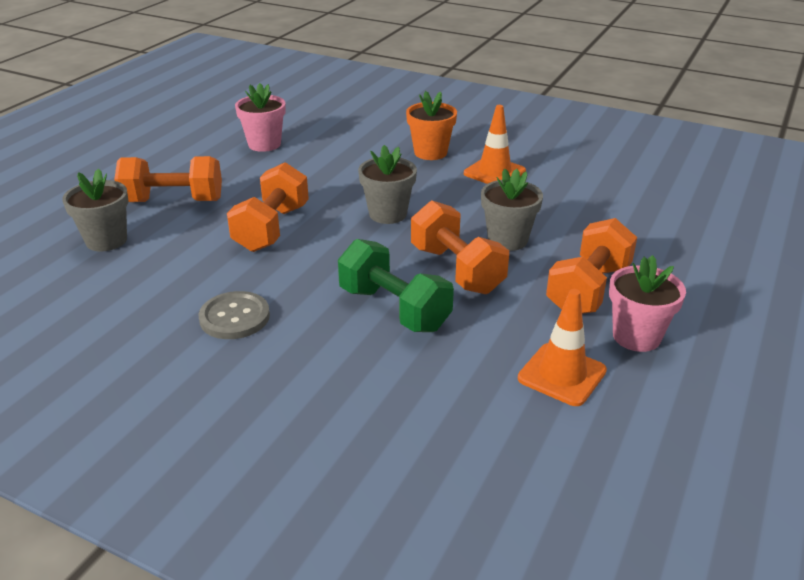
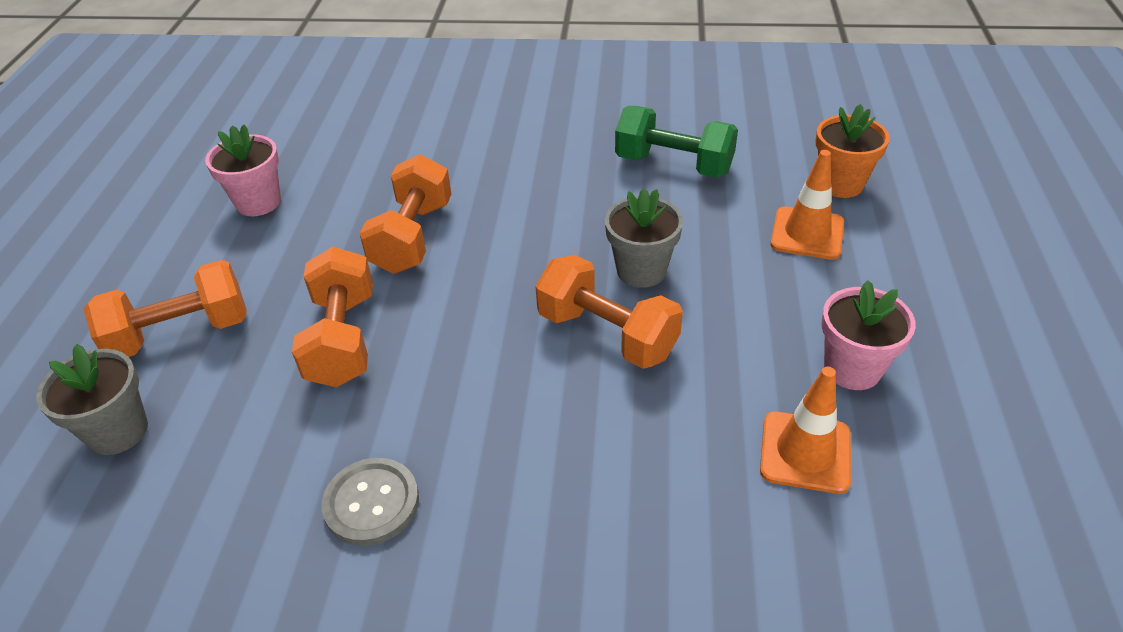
camera: 20 degrees left, 10 degrees up
(388, 214) = (479, 272): grey flower pot -> none
(394, 309) = (566, 420): green dumbbell -> green dumbbell (674, 165)
(430, 152) = (480, 161): orange flower pot -> orange flower pot (840, 184)
(494, 172) = (572, 172): orange traffic cone -> orange traffic cone (807, 233)
(588, 289) = (767, 317): orange dumbbell -> orange dumbbell (412, 237)

